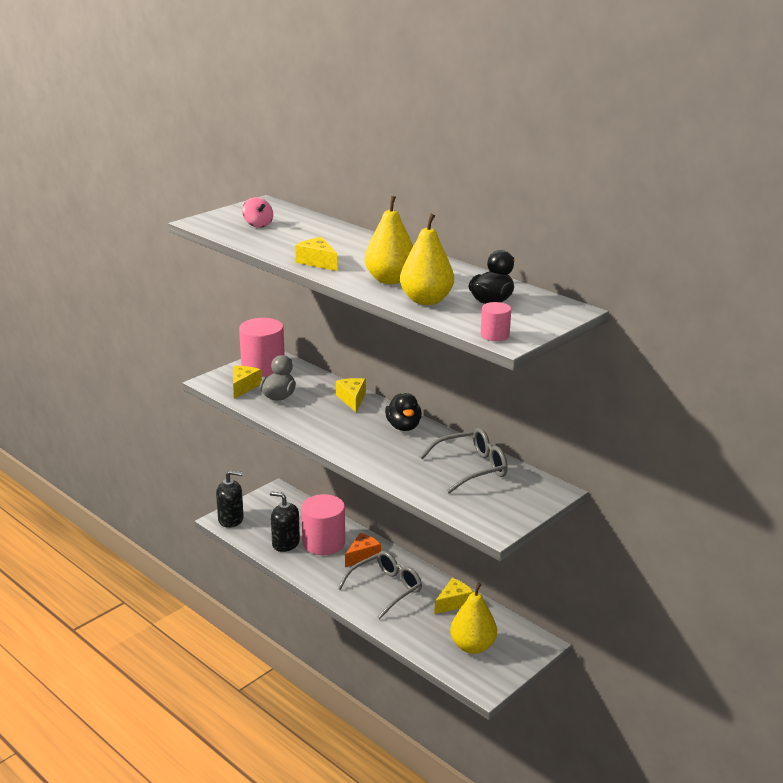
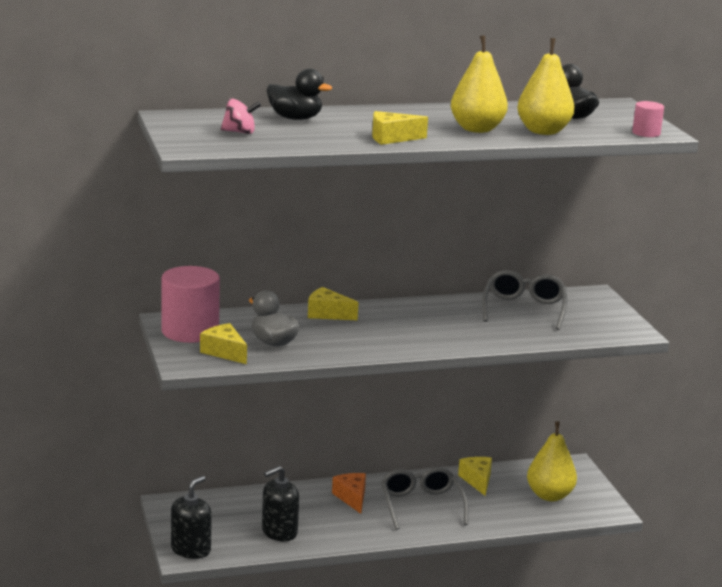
camera: 60 degrees left, 5 degrees down
(323, 543) = (304, 510): pink cylinder -> none
(403, 427) = (413, 310): black duck -> black duck (295, 118)

